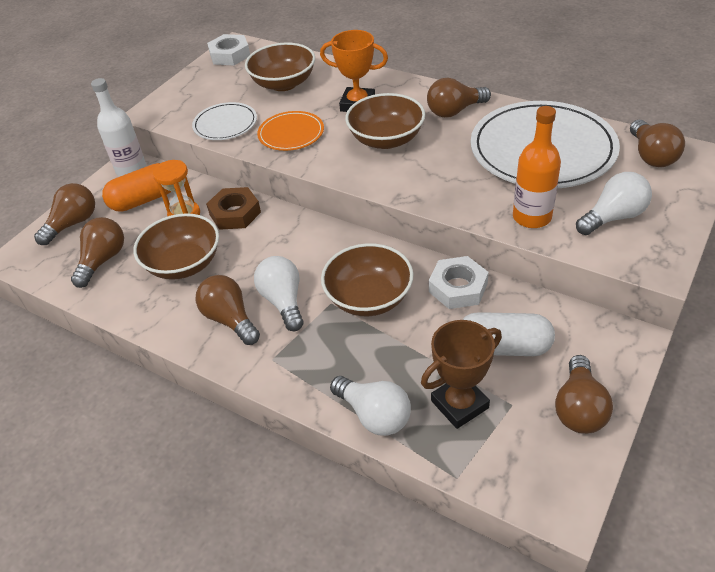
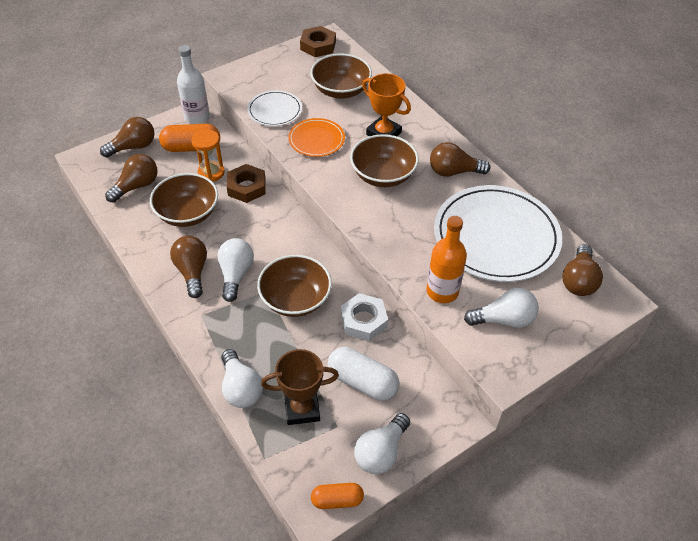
camera: 20 degrees right, 5 degrees up
(230, 55) = (318, 46): white nut -> brown nut
(572, 482) = (337, 500): none -> orange capsule
(579, 408) = (381, 452): brown light bulb -> white light bulb

